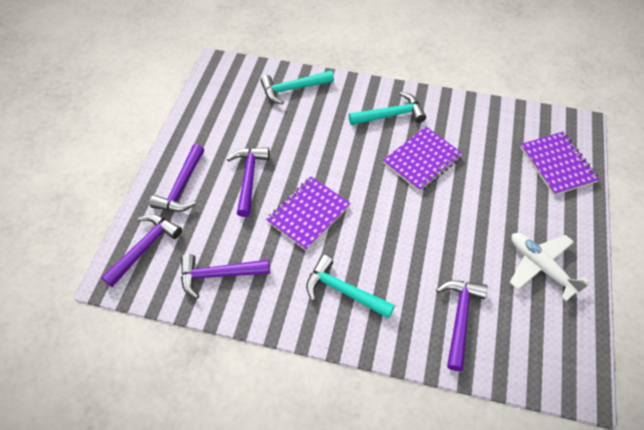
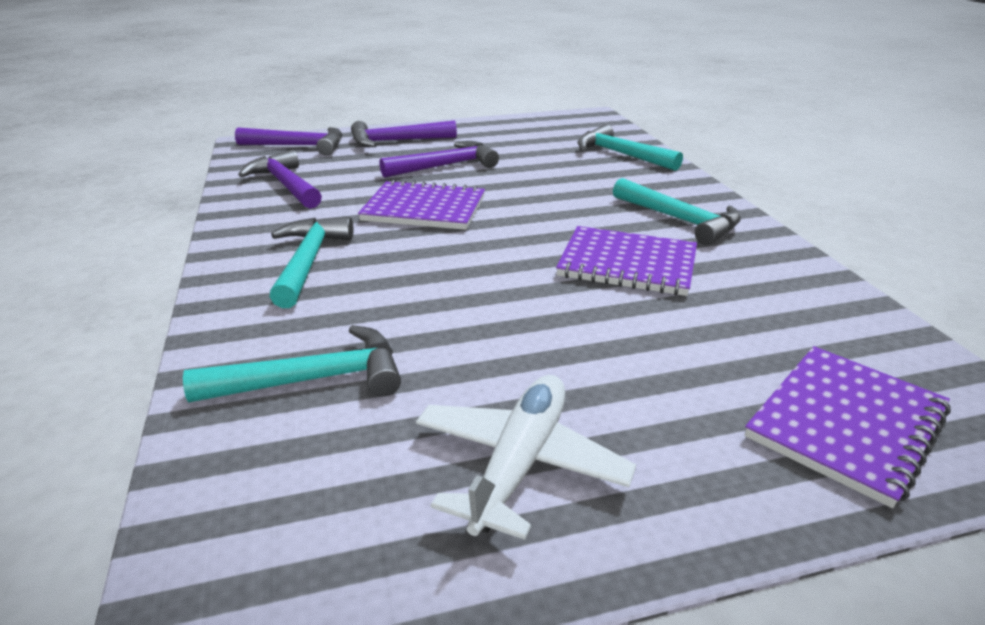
camera: 60 degrees right, 25 degrees down
(460, 318) = (313, 380): purple hammer -> turquoise hammer

